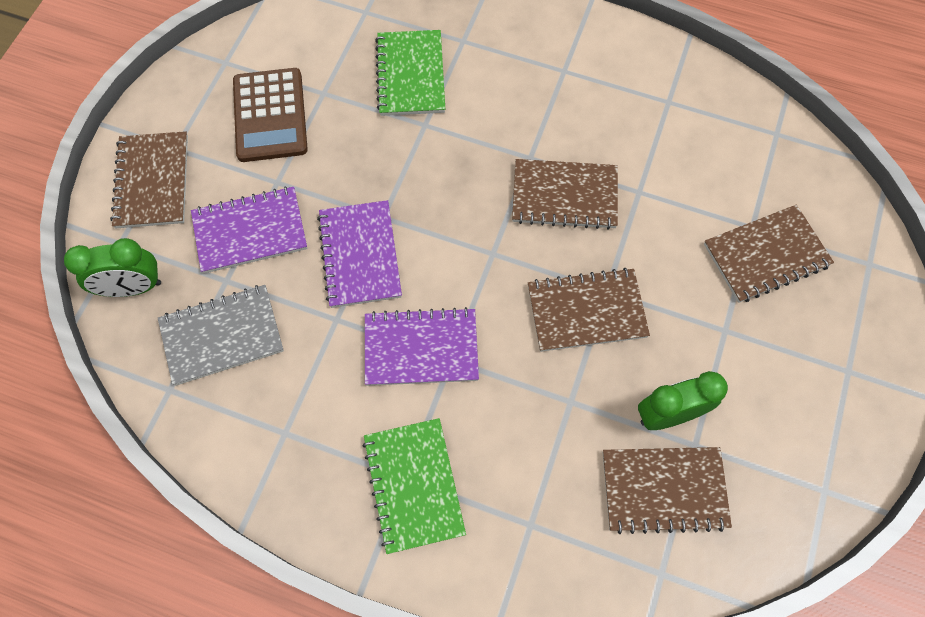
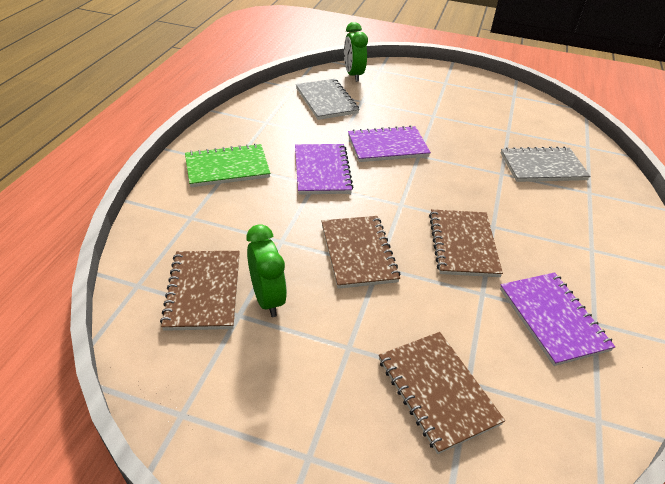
camera: 85 degrees right, 25 degrees down
(152, 181) = (421, 77): brown notebook -> none
(250, 231) = (395, 107): purple notebook -> purple notebook (552, 319)
(270, 115) = (481, 112): brown calculator -> none
(411, 75) = (542, 167): green notebook -> grey notebook

